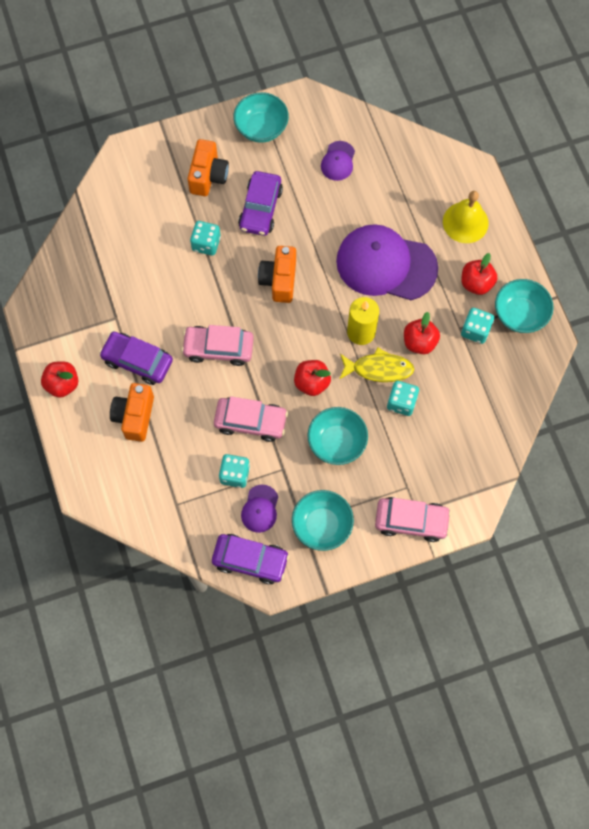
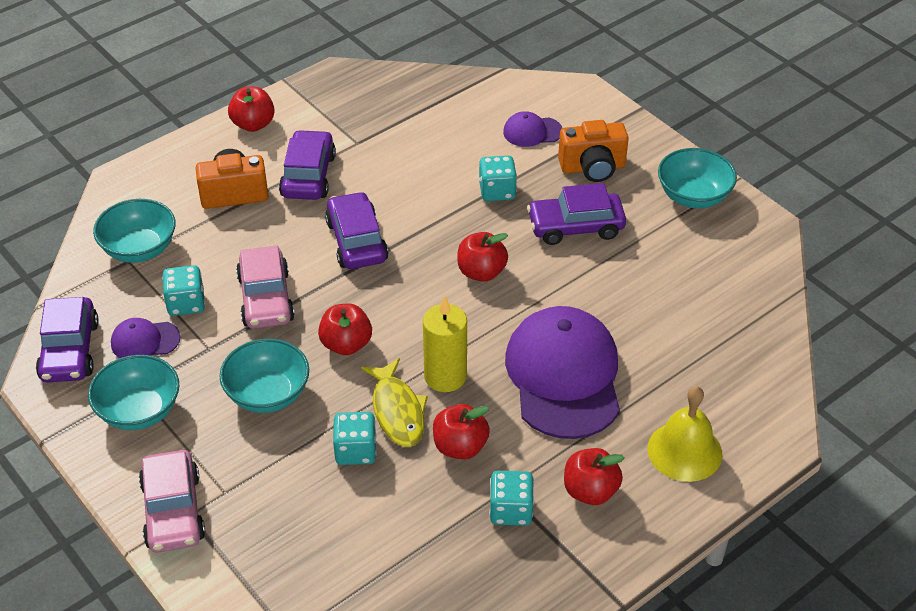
camera: 70 degrees right, 25 degrees down
(218, 348) = (356, 241): pink car -> purple car
(279, 280) = (481, 272): orange camera -> red apple
(338, 161) = (693, 283): purple cap -> purple cap (532, 132)
(520, 314) = (566, 562): turquoise bowl -> turquoise bowl (139, 249)

